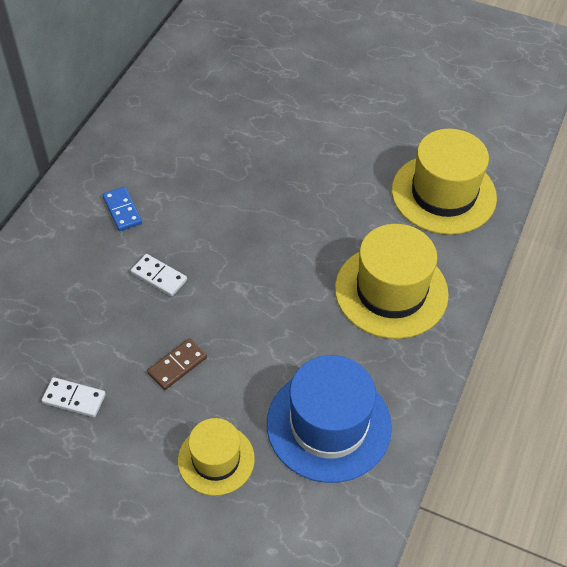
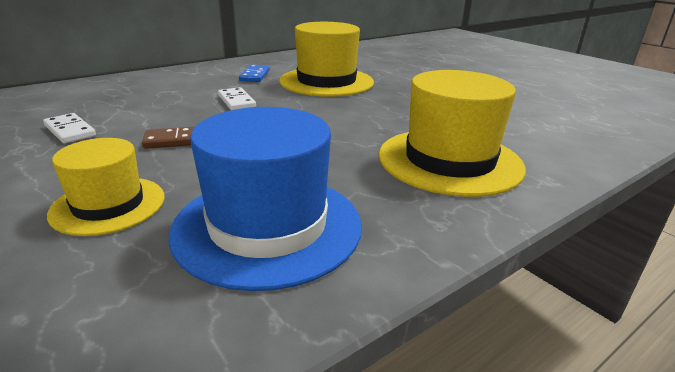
camera: 30 degrees right, 25 degrees down
(443, 194) = (557, 126): yellow hat -> yellow hat (326, 82)

